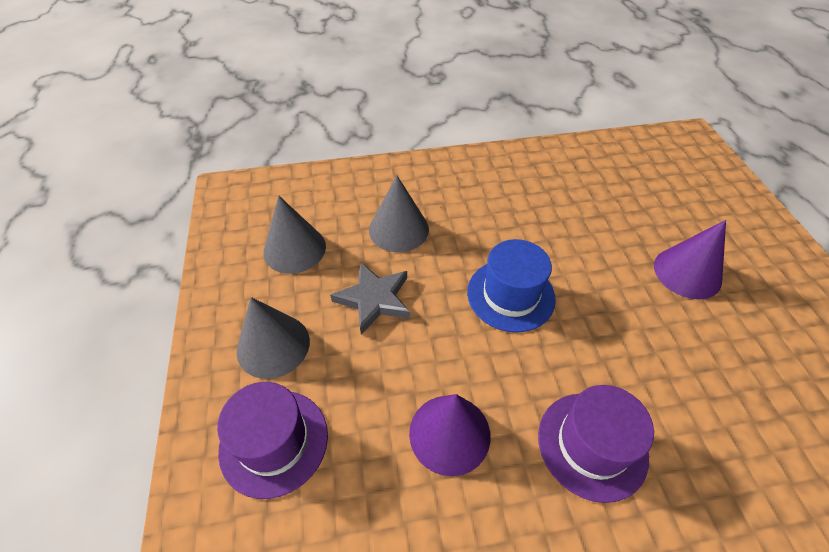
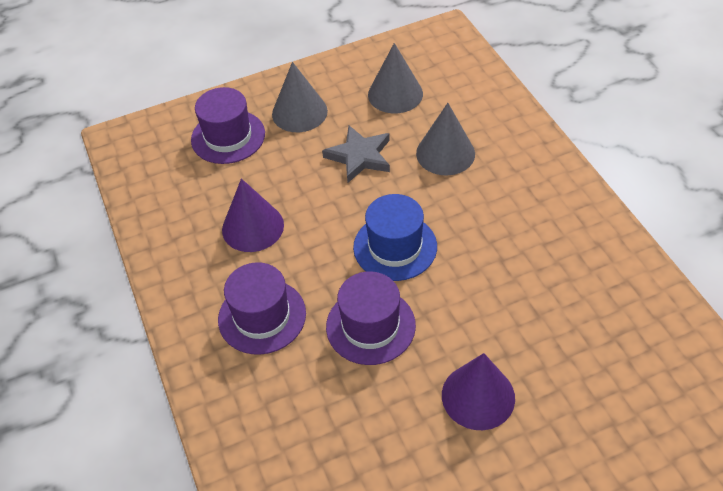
camera: 80 degrees right, 0 degrees up
(609, 336) = (370, 326): none -> purple hat

